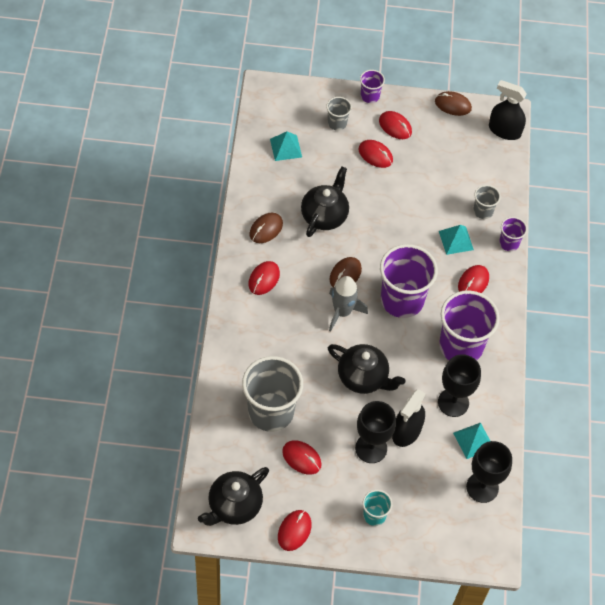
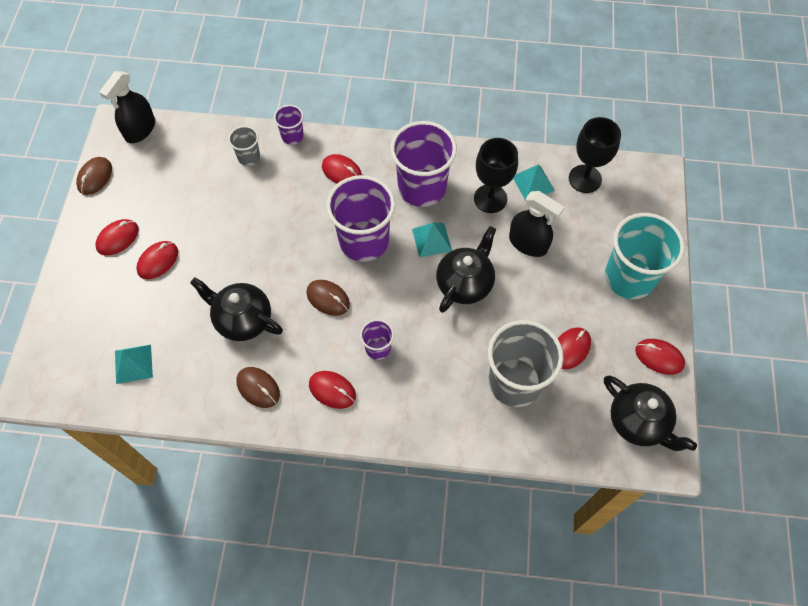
camera: 85 degrees left, 5 degrees up
(337, 123) = (103, 302): grey cup -> none
(342, 312) = (380, 303): grey rocket -> none
(370, 96) = (66, 264): purple cup -> purple cup (378, 348)
(371, 448) = (551, 278): black goblet -> none
(374, 515) = (629, 277): turquoise cup -> turquoise cup, size x2.08
(456, 240) = (286, 185): turquoise pyramid -> turquoise pyramid (431, 240)

